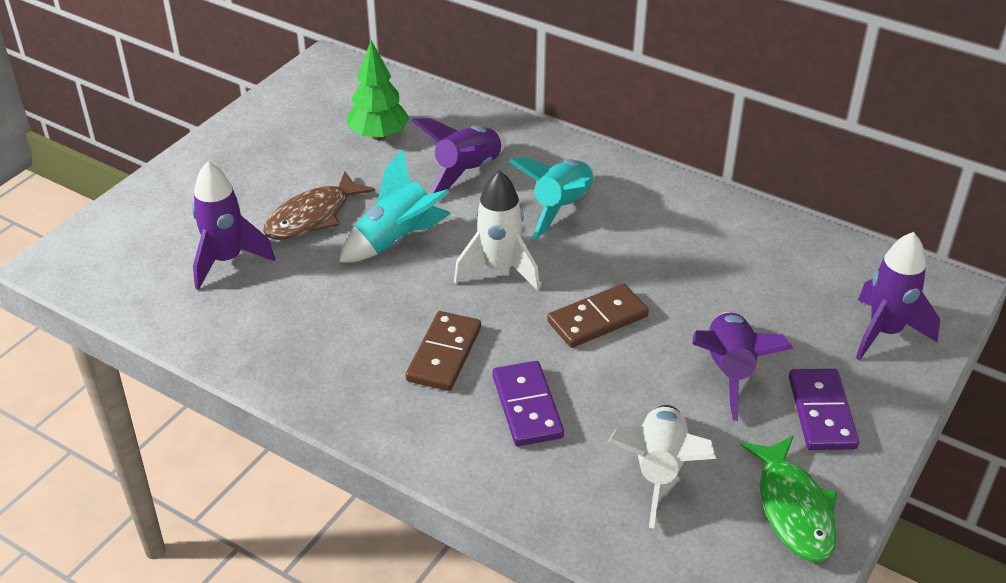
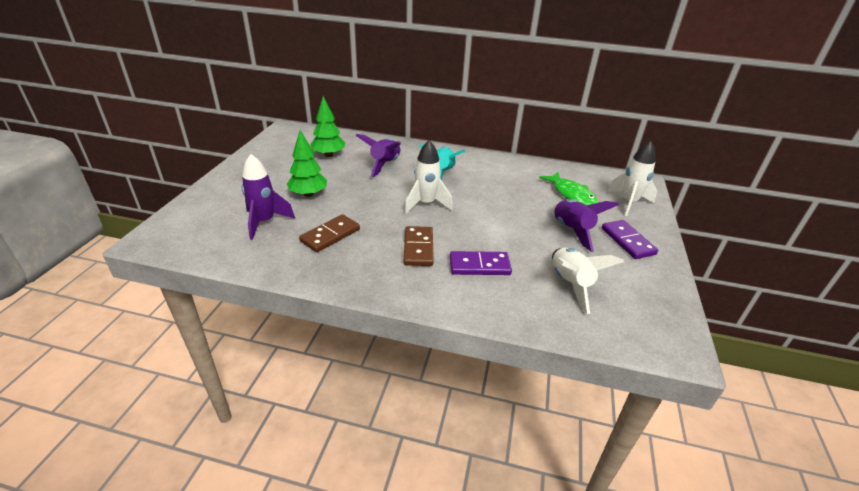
camera: 20 degrees left, 5 degrees down
(313, 216) = (308, 194): brown fish -> green tree
(396, 240) = (362, 199): turquoise rocket -> none
(527, 406) = (479, 266): purple domino -> purple domino turned 60 degrees counterclockwise
(597, 319) = (491, 218): brown domino -> brown domino (330, 235)
(793, 509) = (648, 289): green fish -> green fish (571, 195)
(884, 332) = (628, 202): purple rocket -> white rocket

